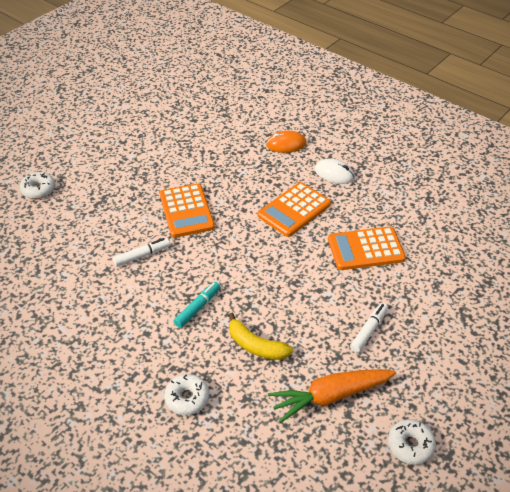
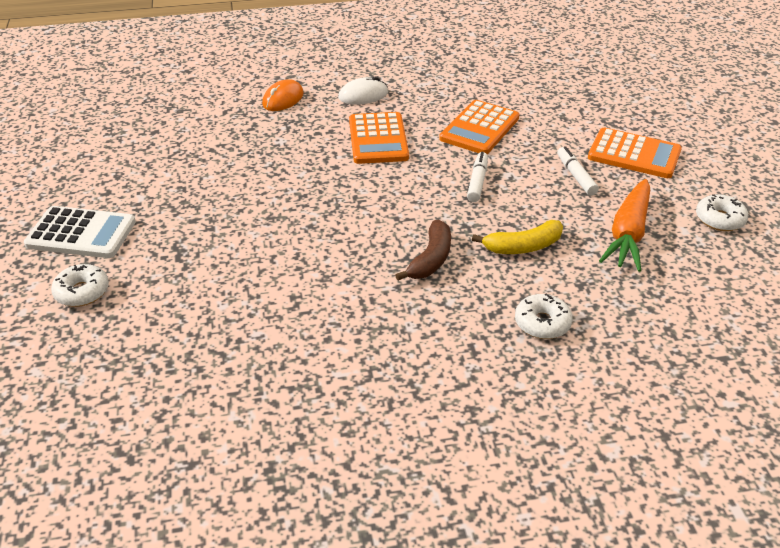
camera: 50 degrees left, 5 degrees down
(81, 157) = (81, 233): none -> white calculator
(142, 255) = (308, 262): white marker -> white marker (477, 182)
(186, 211) = (284, 201): orange calculator -> orange calculator (634, 154)
(198, 308) = (431, 259): turquoise marker -> brown banana

